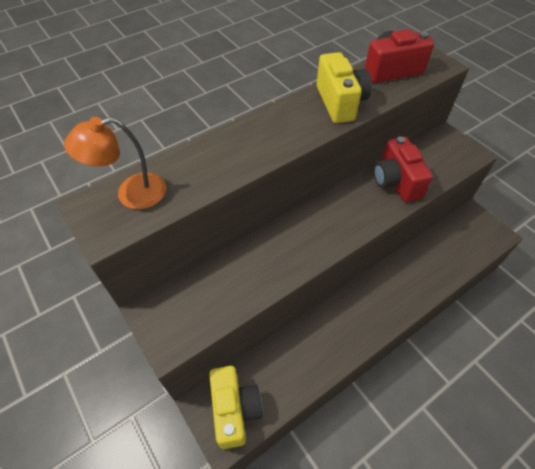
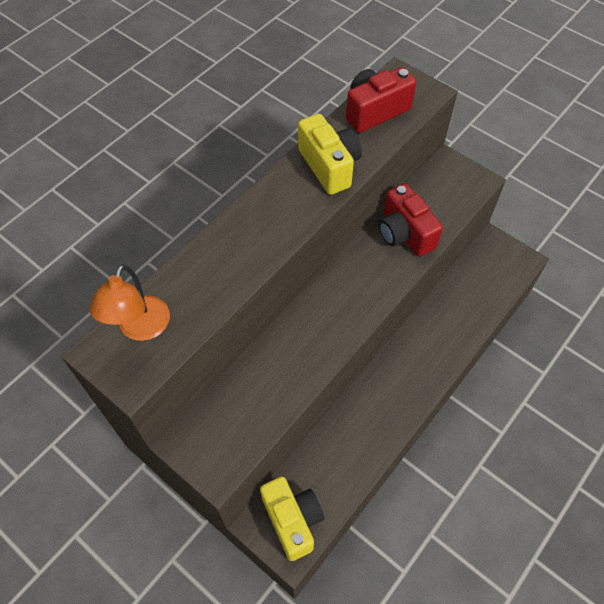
camera: 15 degrees left, 5 degrees up
(131, 193) = (140, 328): orange lamp -> orange lamp turned 45 degrees counterclockwise

